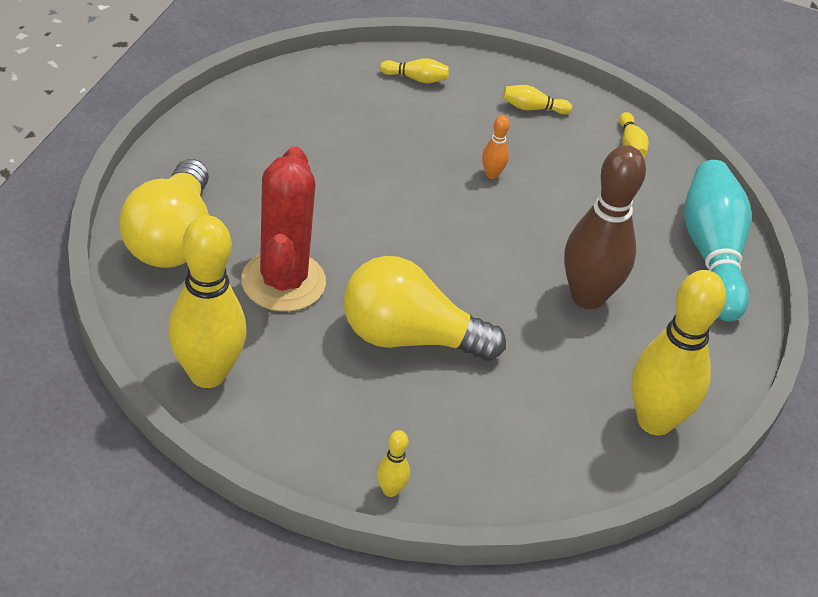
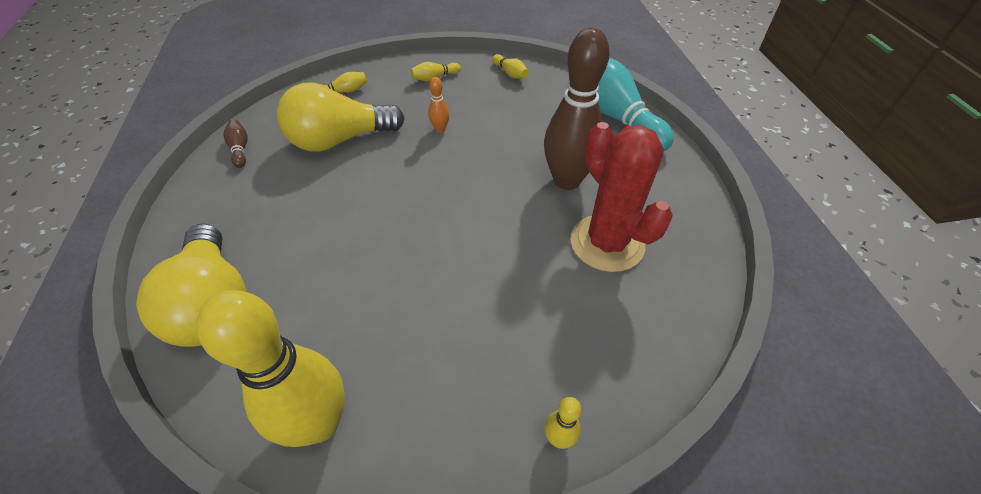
camera: 25 degrees left, 5 degrees up
(267, 97) = (240, 149): none -> brown bowling pin
(283, 281) = (338, 289): red cactus -> red cactus (607, 243)
(409, 337) = (470, 280): yellow light bulb -> yellow light bulb (340, 140)
(655, 421) = (685, 246): yellow bowling pin -> none

